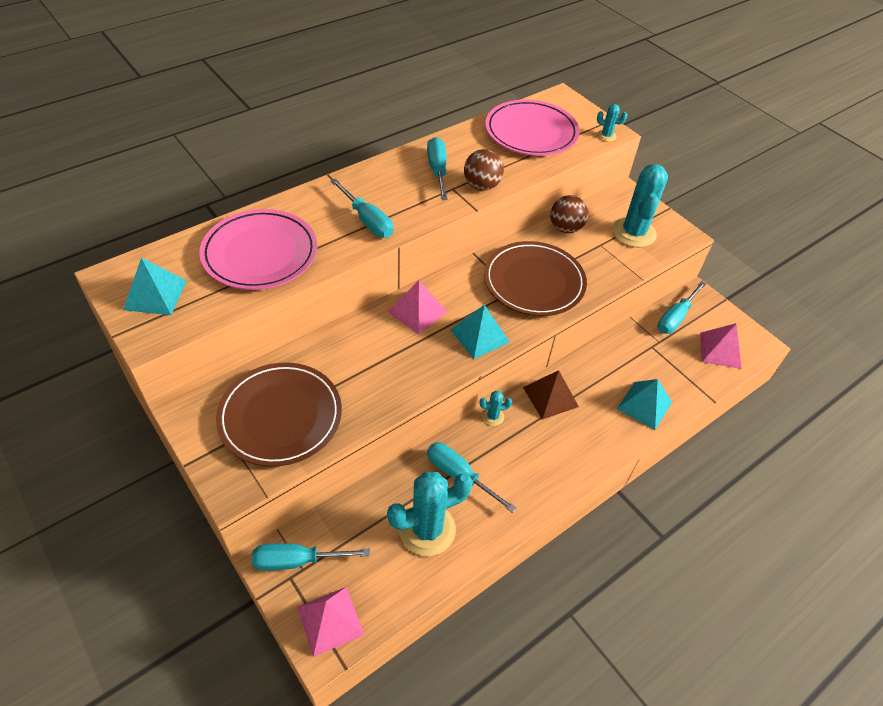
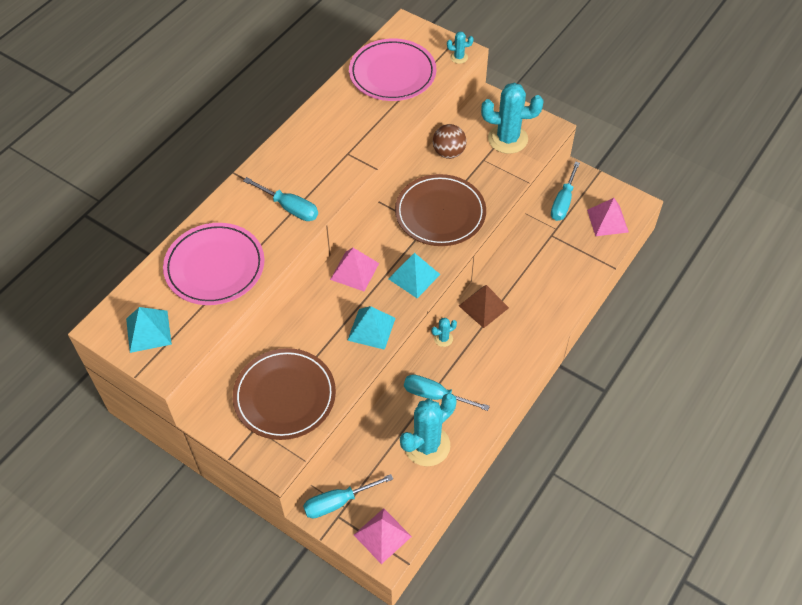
camera: 15 degrees left, 5 degrees up
(437, 170) = (327, 139): turquoise screwdriver -> none
(481, 186) = (371, 143): brown ball -> none
(634, 233) = (507, 139): turquoise cactus -> turquoise cactus turned 75 degrees counterclockwise
(644, 405) = (560, 289): turquoise pyramid -> turquoise pyramid (371, 329)

